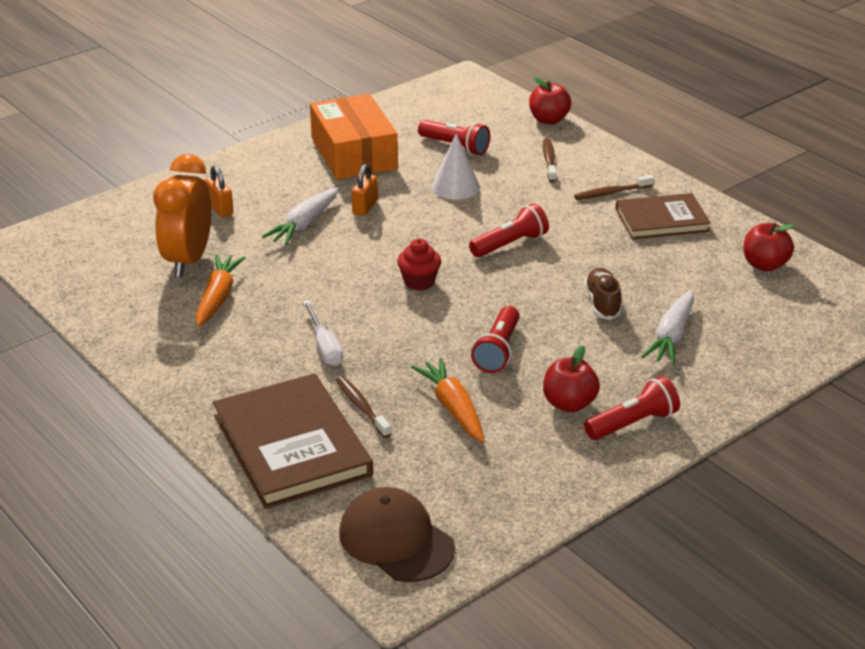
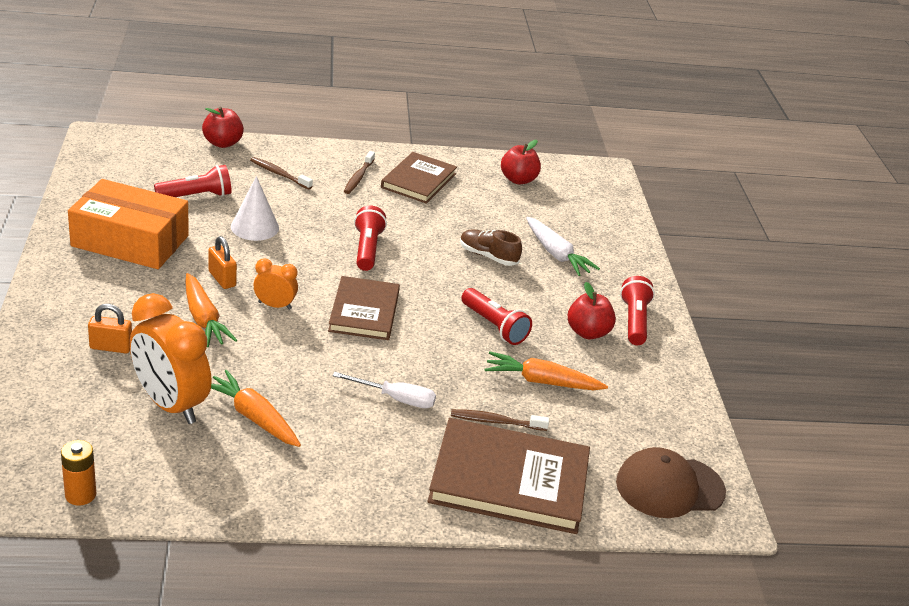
camera: 60 degrees left, 0 degrees up
(56, 275) = (80, 495): none -> orange battery
(304, 224) = (204, 319): white carrot -> orange carrot
(365, 243) = (275, 305): none -> orange clock
(419, 282) = (364, 311): red cupcake -> brown book

